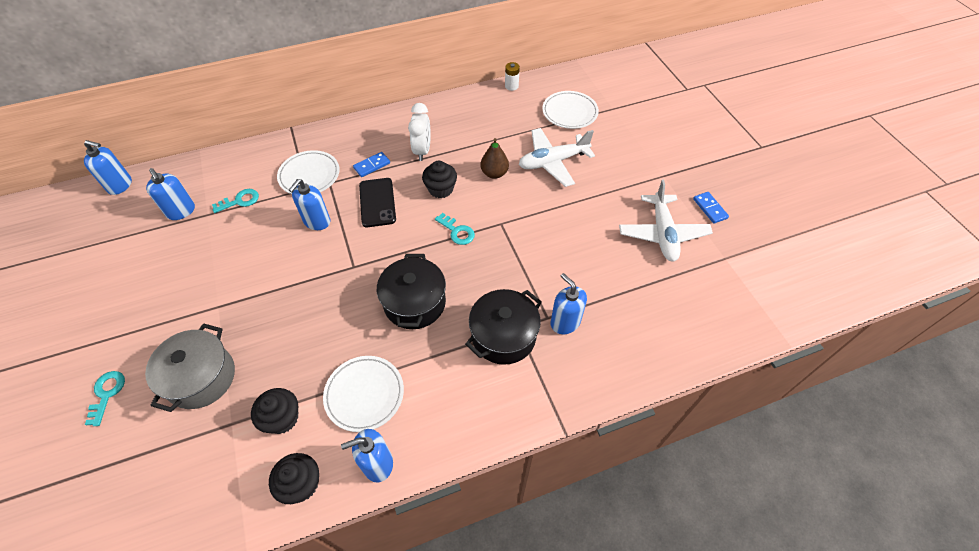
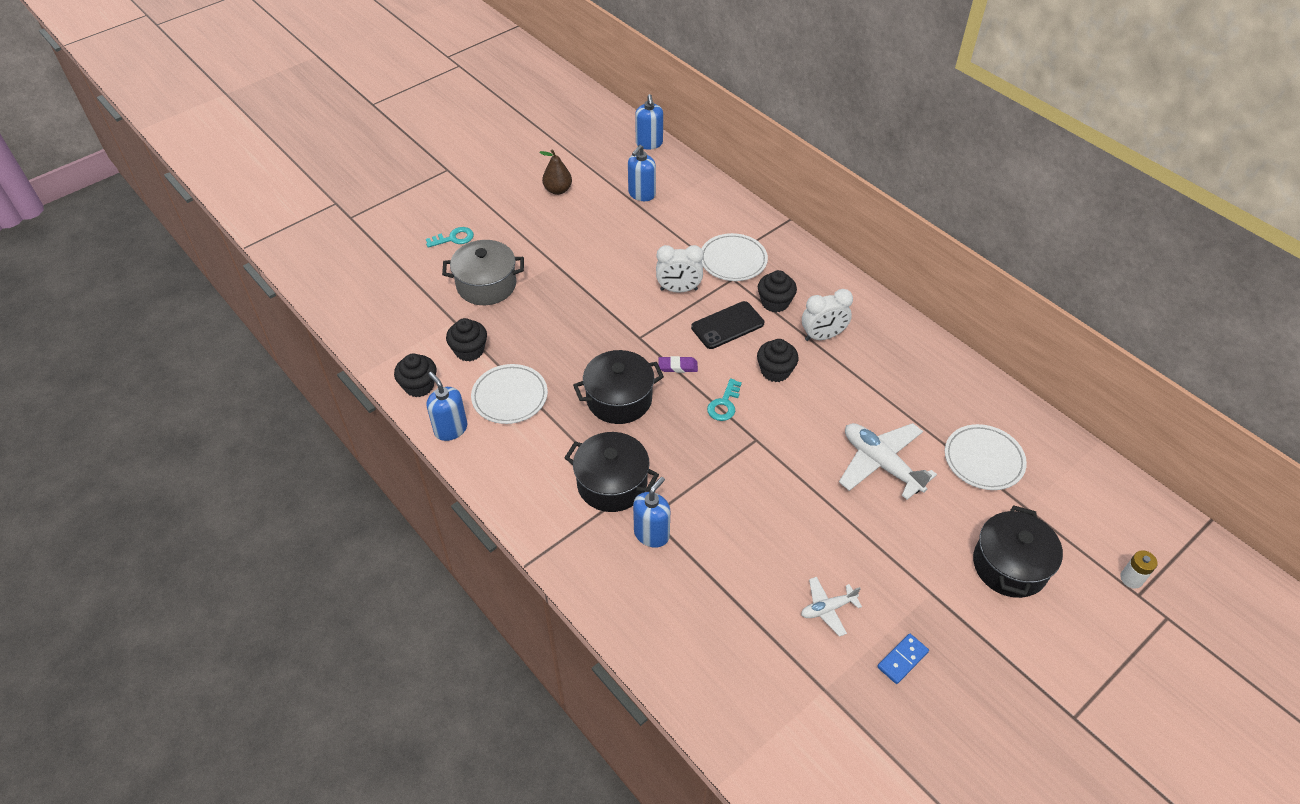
camera: 70 degrees right, 5 degrees down
(240, 201) = (674, 226): turquoise key -> none
(317, 221) = (678, 289): blue soap dispenser -> white clock
(372, 166) = (775, 302): blue domino -> black cupcake
(401, 249) = (678, 366): none -> purple eraser
(494, 173) = (827, 412): brown pear -> brown pear (558, 190)
(511, 86) = (990, 385): white battery -> white battery (1131, 578)
(653, 132) = (1009, 565): none -> black pot
(662, 233) = (827, 609): white plane -> white plane, size x0.55

